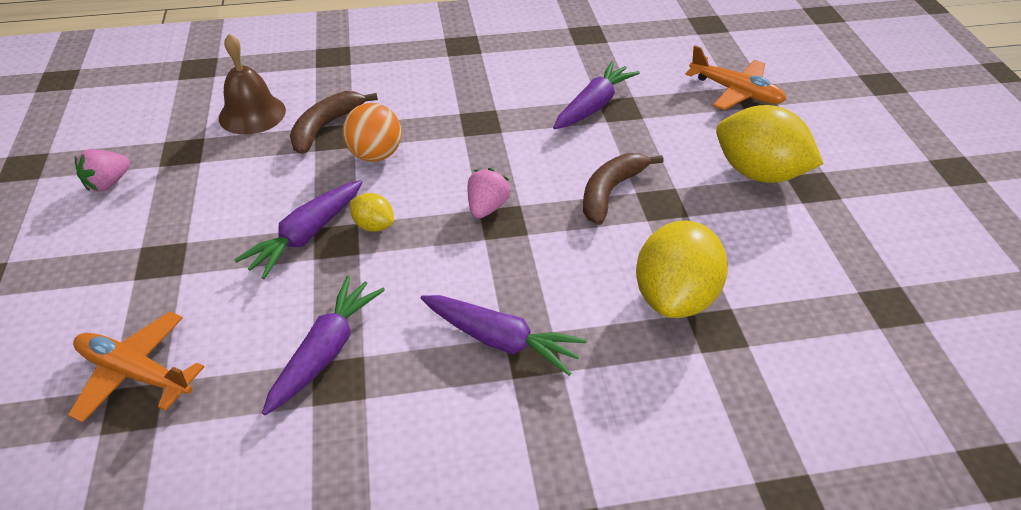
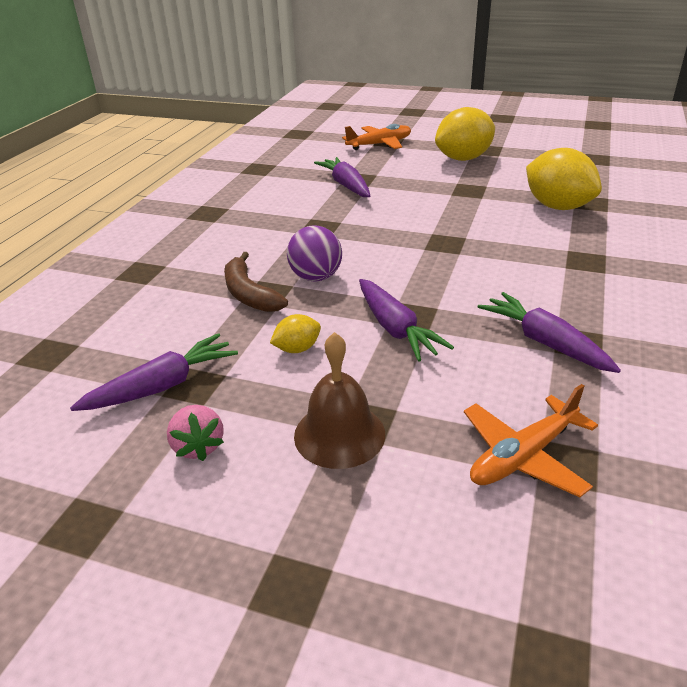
camera: 60 degrees left, 10 degrees down
(252, 114) = (180, 330): brown bell -> brown bell (339, 434)
(374, 225) = (408, 294): yellow lemon -> yellow lemon (297, 349)
(375, 155) = (316, 277): orange ball -> purple ball
(487, 207) = (425, 245): pink strawberry -> none
(501, 340) = (568, 269): purple carrot -> purple carrot (162, 386)
(610, 192) = (444, 201): brown banana -> none

